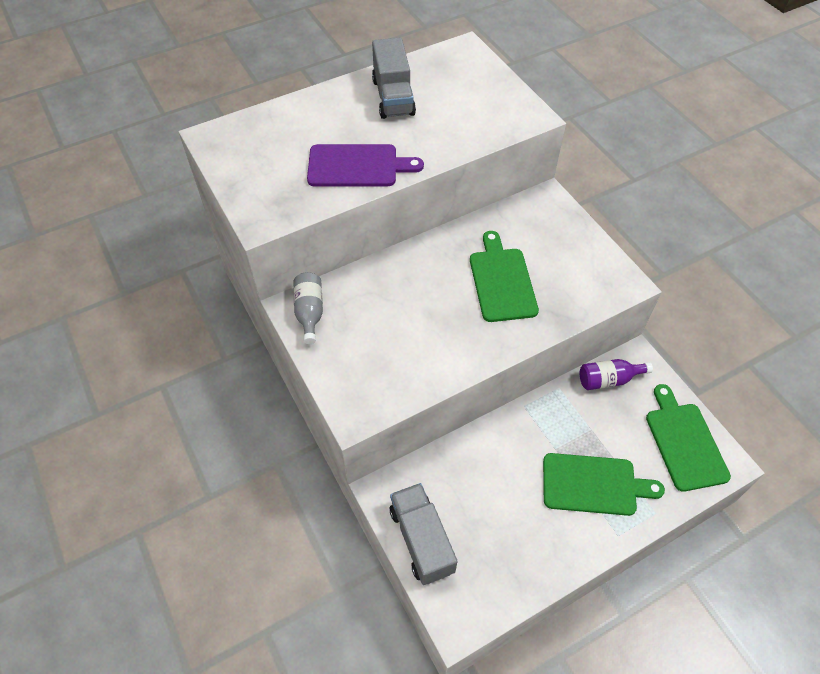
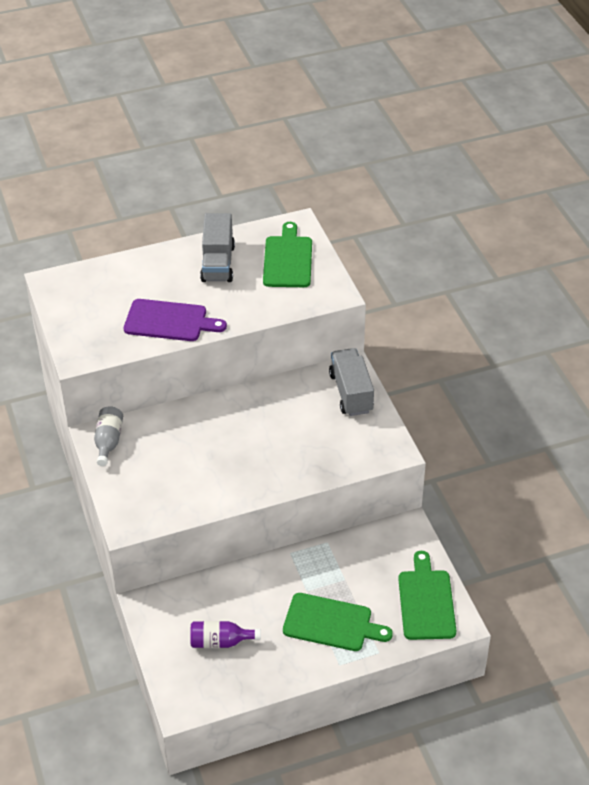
camera: 10 degrees right, 10 degrees down
(421, 540) = (168, 644): grey truck -> grey truck (351, 393)
(502, 281) = (284, 436): green cutting board -> green cutting board (288, 259)
(608, 380) = (375, 541): purple bottle -> purple bottle (220, 642)

